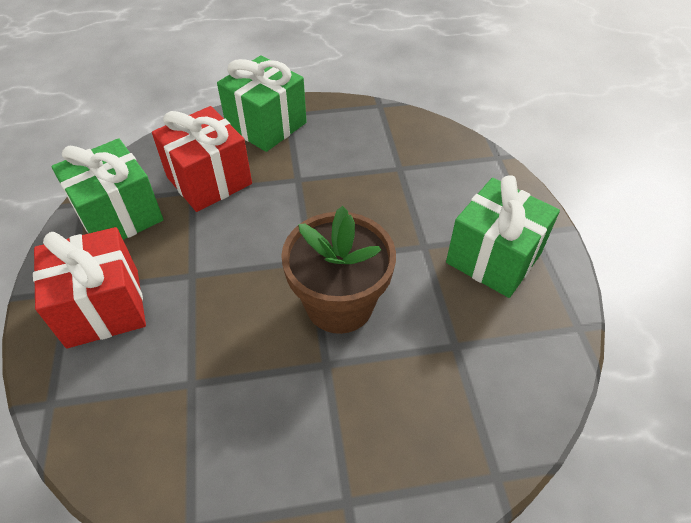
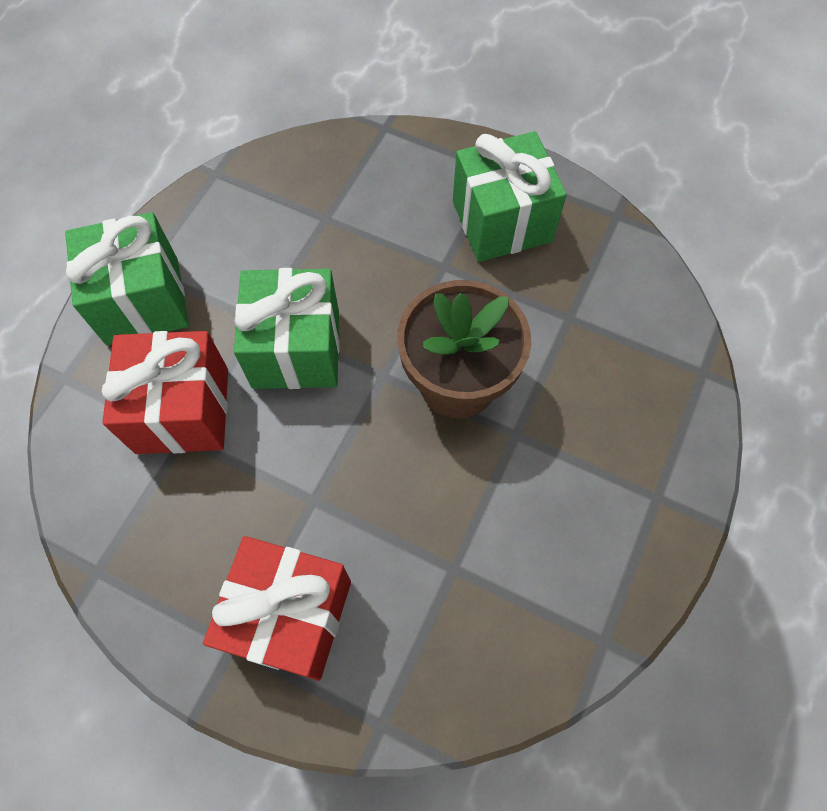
camera: 55 degrees left, 15 degrees up
(119, 215) = (156, 538): green gift -> green gift (296, 349)

